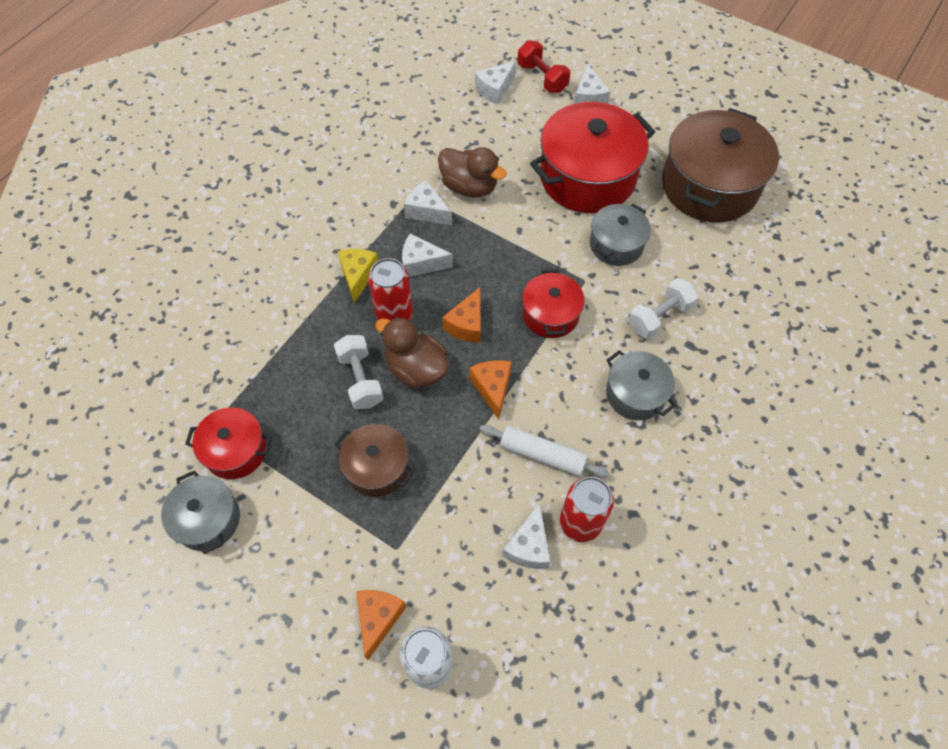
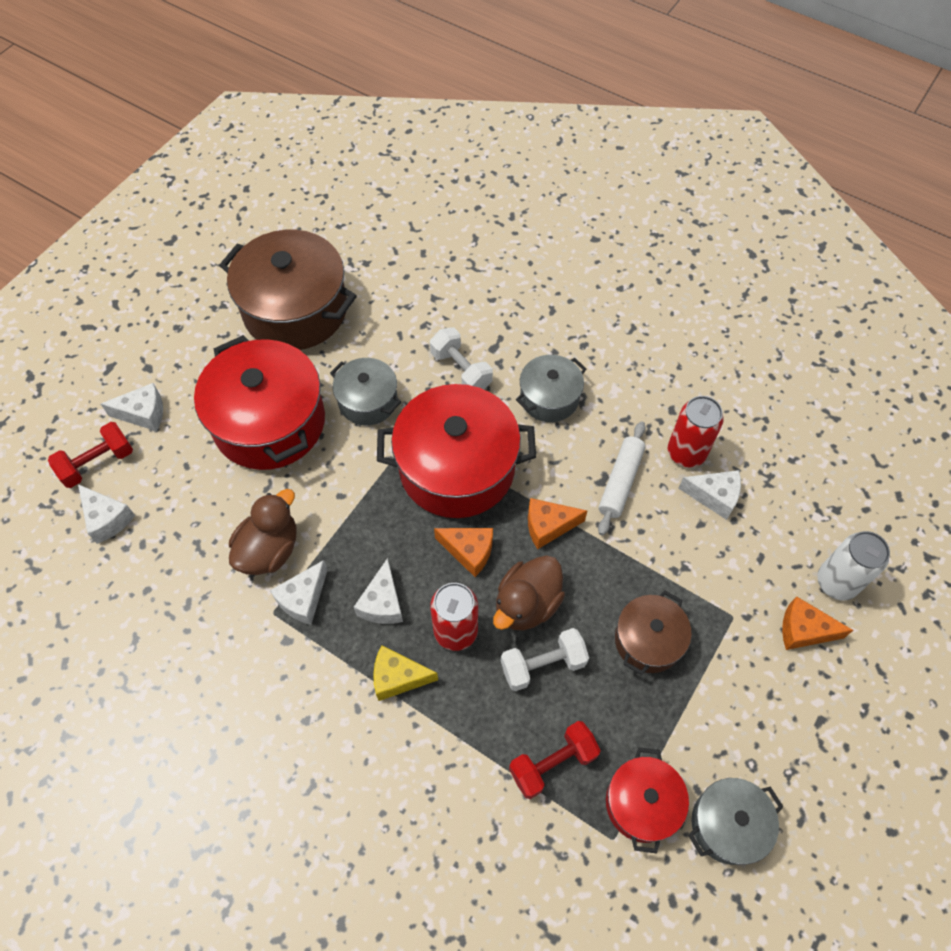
camera: 90 degrees left, 0 degrees up
(277, 384) = (552, 763): none -> red dumbbell
(550, 314) = (457, 468): red pot -> red pot, size x1.87

